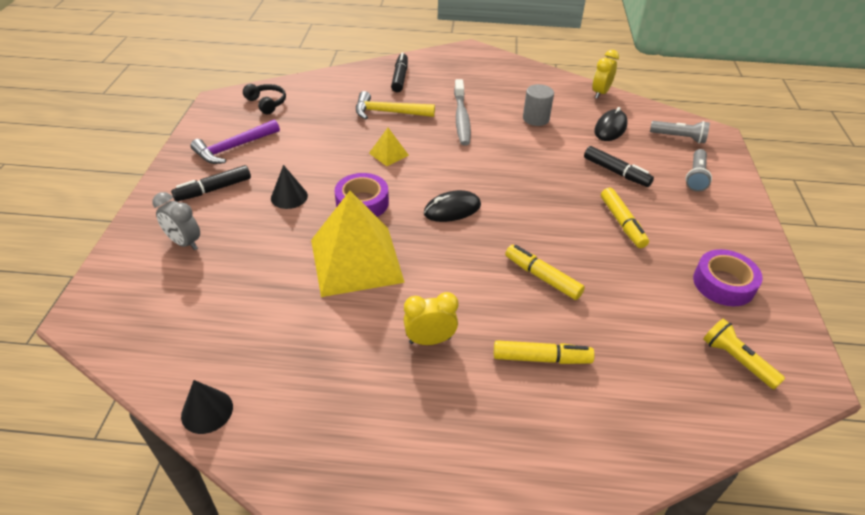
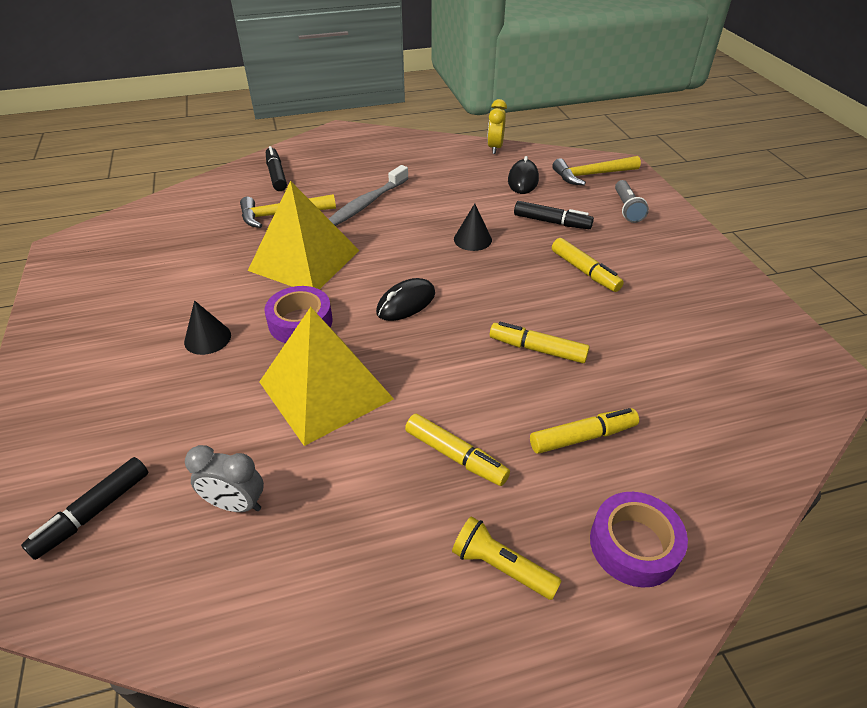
camera: 20 degrees left, 0 degrees up
(184, 243) = (94, 432): grey clock -> grey clock (236, 504)
(207, 411) = (224, 641): black cone -> black cone (472, 239)
(213, 189) = (104, 355): black marker -> black marker (93, 513)
(234, 148) = (108, 298): purple hammer -> none
(266, 103) = (128, 237): black headphones -> none
(388, 154) = (304, 260): yellow pyramid -> yellow pyramid, size x2.35
(430, 340) = (455, 456): yellow clock -> yellow marker
(461, 118) = (366, 203): grey toothbrush -> grey toothbrush turned 60 degrees clockwise
(536, 119) = (444, 187): grey cylinder -> none
(679, 138) = (591, 175): grey flashlight -> yellow hammer
(723, 284) = (708, 305): purple tape -> purple tape (634, 545)
(736, 360) = (761, 377): yellow flashlight -> yellow flashlight (501, 566)

